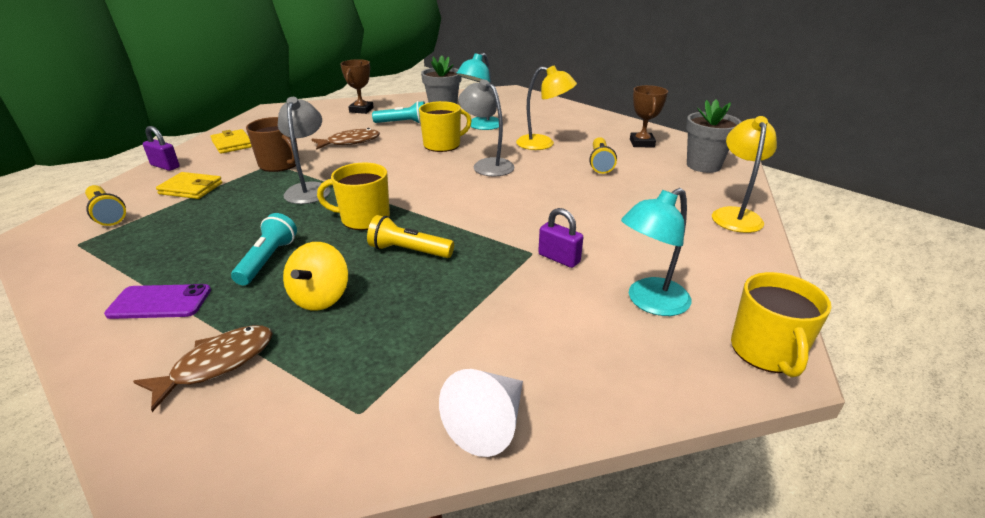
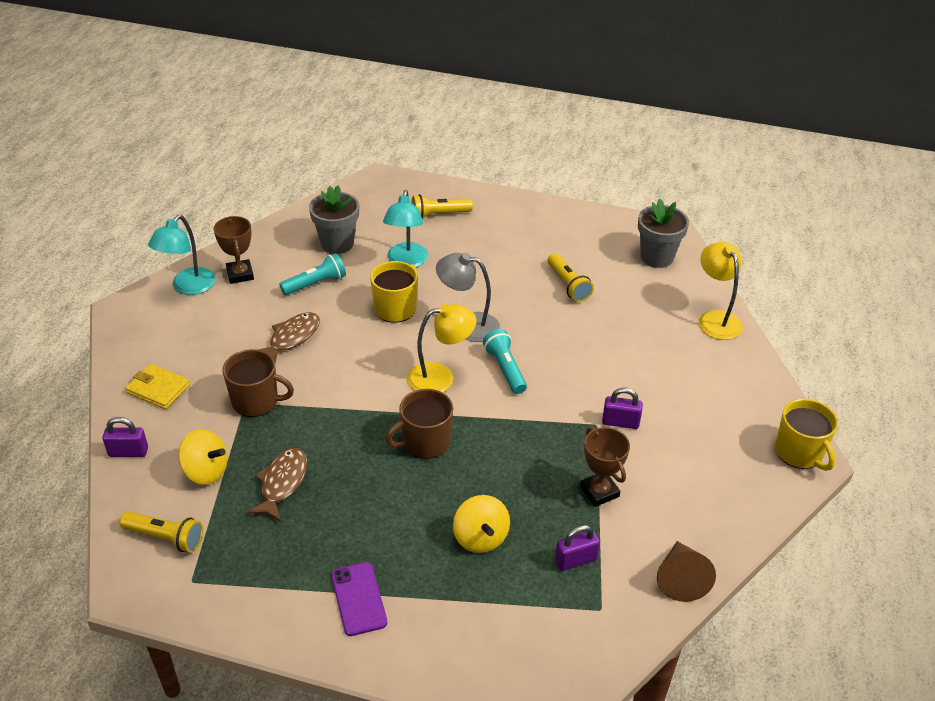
camera: 30 degrees left, 10 degrees up
(160, 302) = (358, 599): purple phone -> purple phone turned 75 degrees counterclockwise
(191, 188) = (206, 471): yellow wallet -> yellow spinning top
(217, 364) = (471, 623): brown fish -> brown fish (282, 483)
(268, 260) = (395, 521): turquoise flashlight -> turquoise flashlight (505, 369)
(309, 189) = (331, 424): grey lamp -> none
(364, 219) = (425, 442): yellow mug -> brown mug
(387, 352) = (575, 560): none -> purple padlock
(409, 251) = (500, 463): yellow flashlight -> yellow flashlight (439, 215)
(488, 423) = (680, 578): white cone -> brown cone
(543, 144) = (494, 272): yellow lamp -> yellow lamp (440, 377)
(641, 143) = (584, 239): brown trophy -> brown trophy (599, 492)
(649, 302) = (710, 440): turquoise lamp -> turquoise lamp (188, 287)

